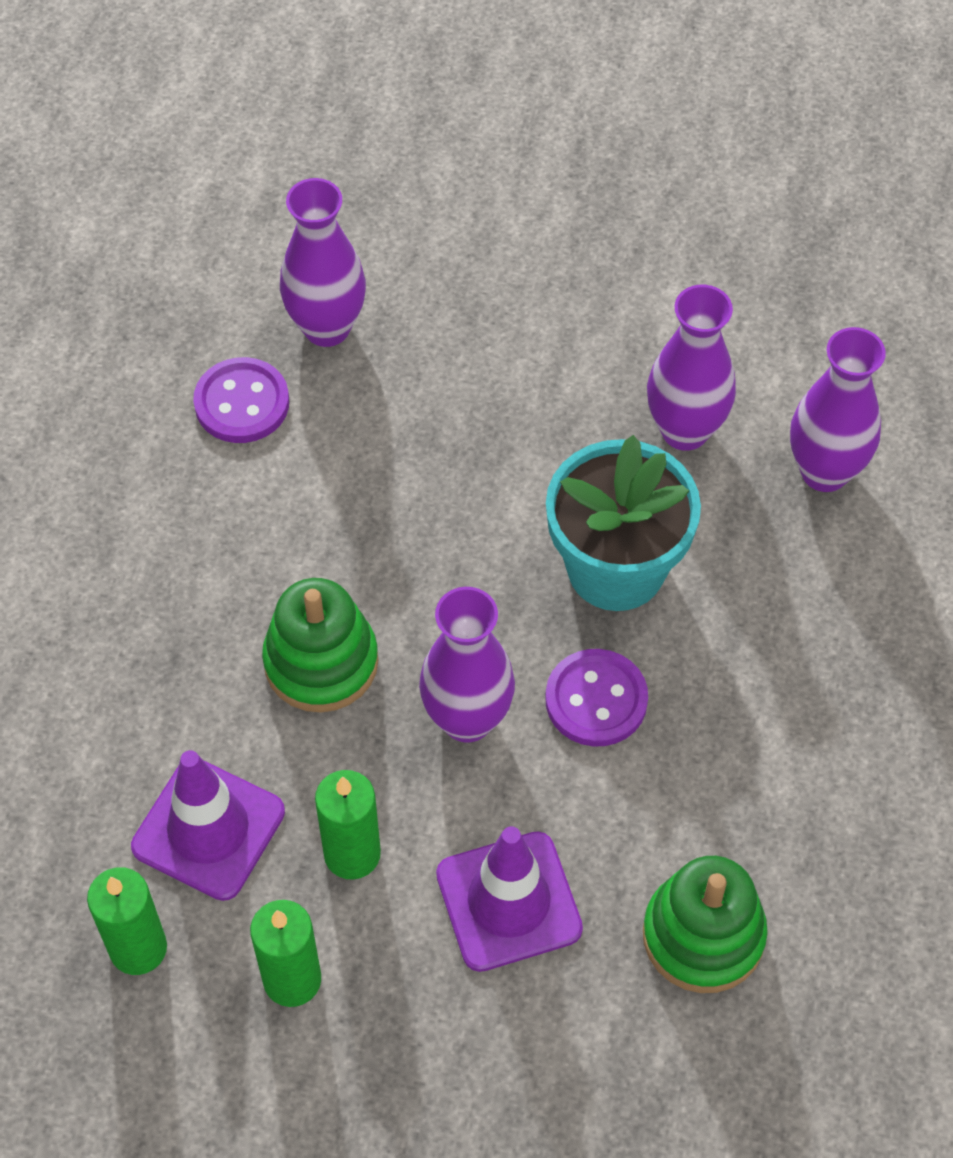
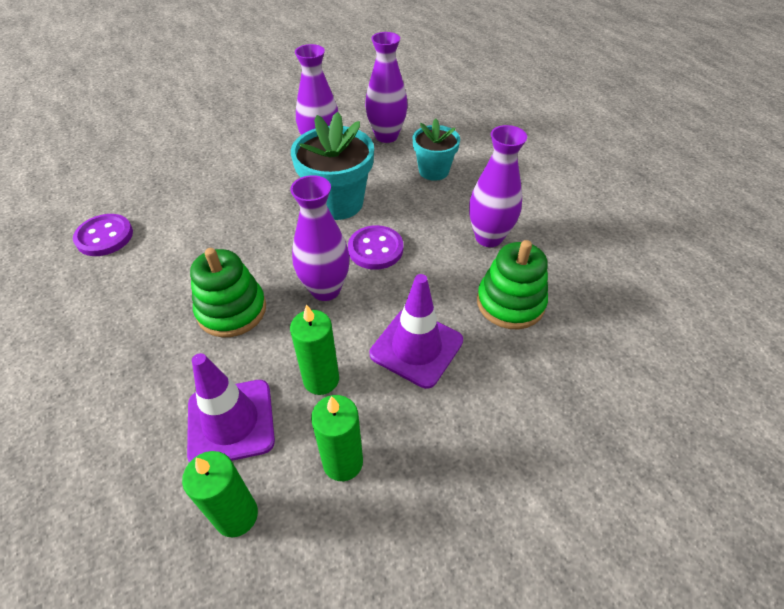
camera: 40 degrees left, 10 degrees down
(327, 327) = (128, 192): purple vase -> purple vase (488, 237)
(831, 608) = (433, 171): none -> turquoise flower pot

